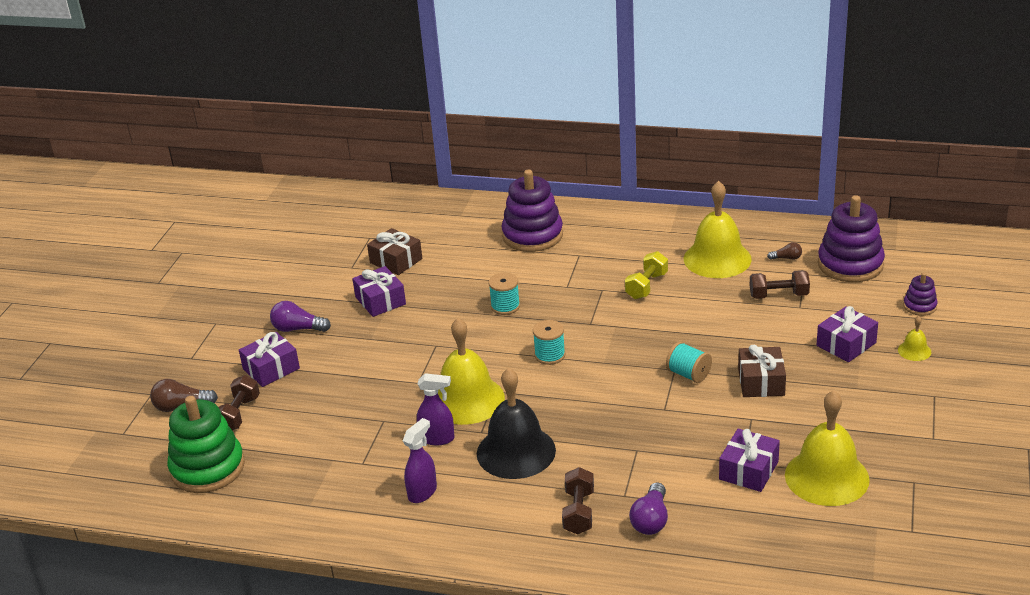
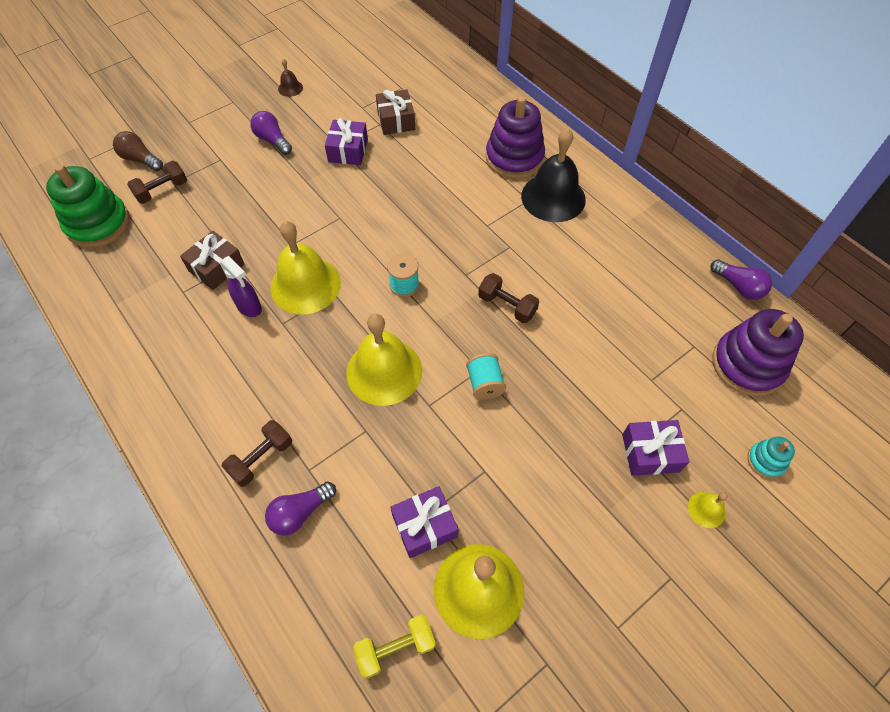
camera: 35 degrees right, 25 degrees up
(261, 287) = (290, 88): none -> brown bell
(271, 369) = (221, 164): purple gift -> none
(422, 492) = (188, 350): purple spray bottle -> none
(505, 306) = (423, 214): turquoise spool -> none
(516, 451) = (284, 361): black bell -> black bell (553, 197)
(646, 286) = (547, 267): yellow dumbbell -> yellow dumbbell (396, 648)
(717, 259) = (634, 277): yellow bell -> yellow bell (384, 371)
(761, 382) = (533, 438): brown gift -> brown gift (216, 267)
(778, 295) = (646, 354): brown dumbbell -> brown dumbbell (507, 305)
(786, 258) = (695, 318): brown light bulb -> none
(794, 226) = (738, 287): none -> purple light bulb
(920, 306) = (765, 461): purple stacking toy -> turquoise stacking toy

